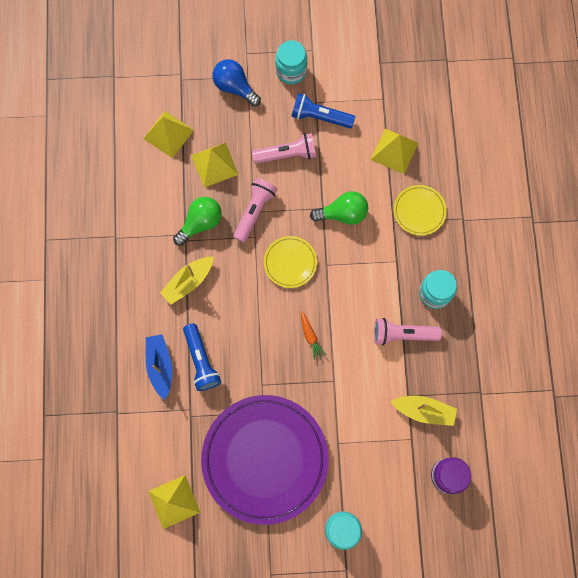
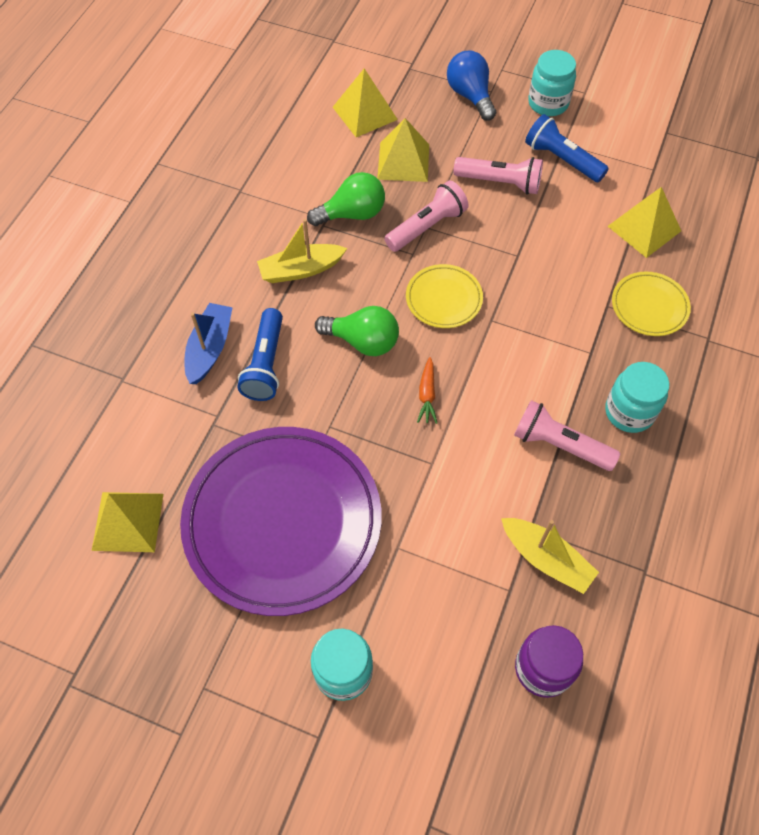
camera: 25 degrees right, 15 degrees down
(343, 213) = (542, 271): green light bulb -> green light bulb (363, 341)

